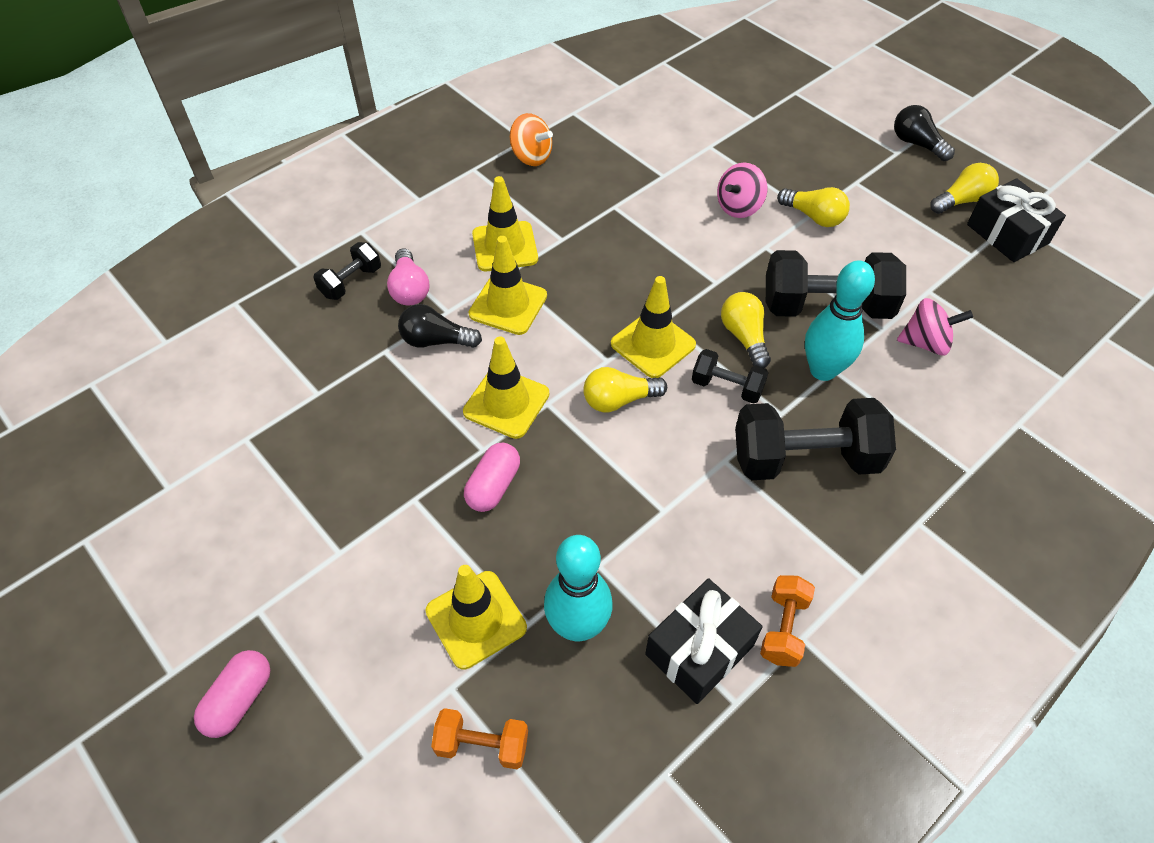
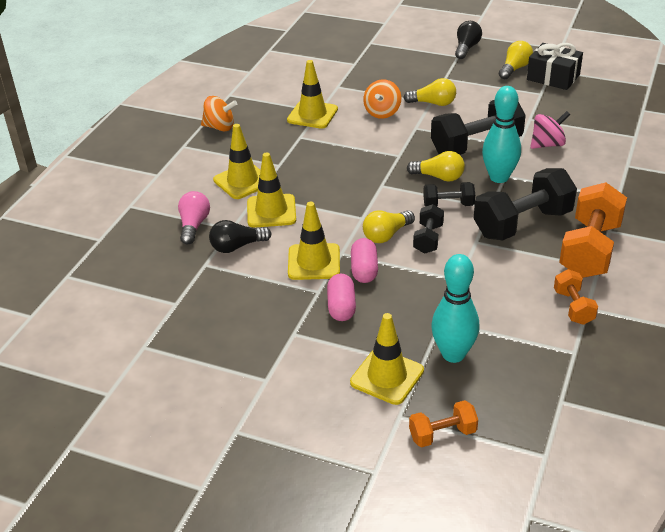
camera: 25 degrees left, 15 degrees down
(239, 700) = (263, 481): pink capsule -> pink capsule (364, 270)
(351, 282) = (147, 235): black dumbbell -> black dumbbell (428, 239)
(409, 289) = (194, 225): pink light bulb -> pink light bulb turned 135 degrees counterclockwise
(653, 344) = (385, 200): yellow traffic cone -> yellow traffic cone (312, 115)
(699, 650) = (534, 336): black gift -> none
(739, 207) = (382, 112): pink spinning top -> orange spinning top
(744, 337) = (439, 177): yellow light bulb -> yellow light bulb turned 150 degrees clockwise
(869, 544) = (590, 250): none -> orange dumbbell
(916, 144) = (466, 48): black light bulb -> black light bulb turned 90 degrees clockwise

